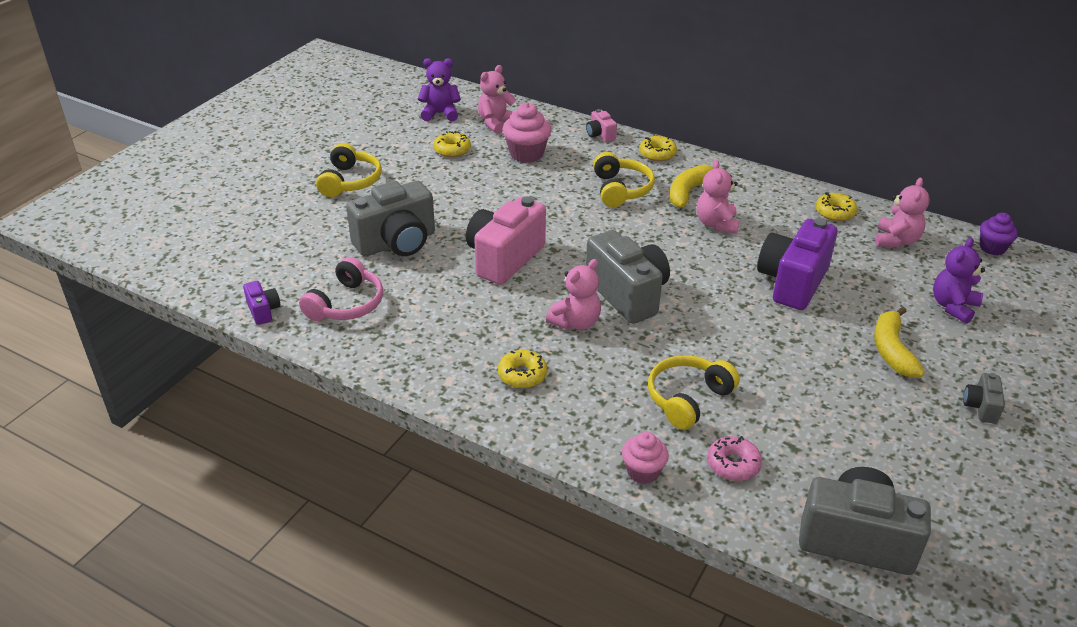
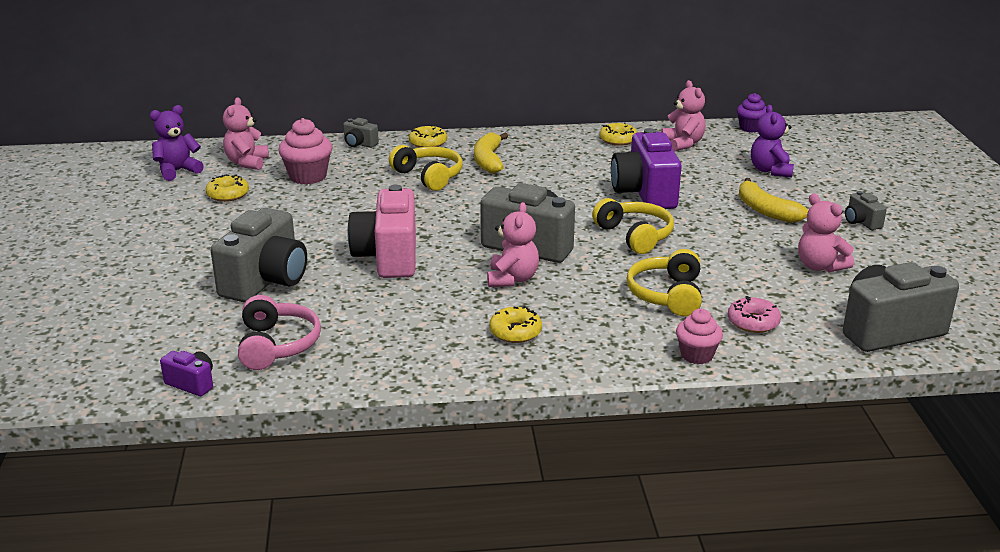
camera: 35 degrees left, 10 degrees down
(350, 181) = (148, 251): yellow headphones -> yellow headphones (634, 236)
(600, 135) = (359, 144): pink camera -> grey camera
(716, 224) = (538, 175): pink teddy bear -> pink teddy bear (819, 266)

